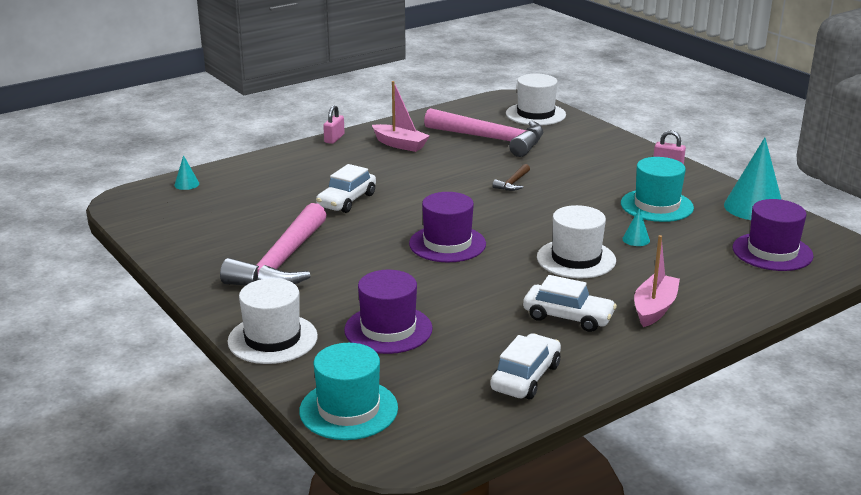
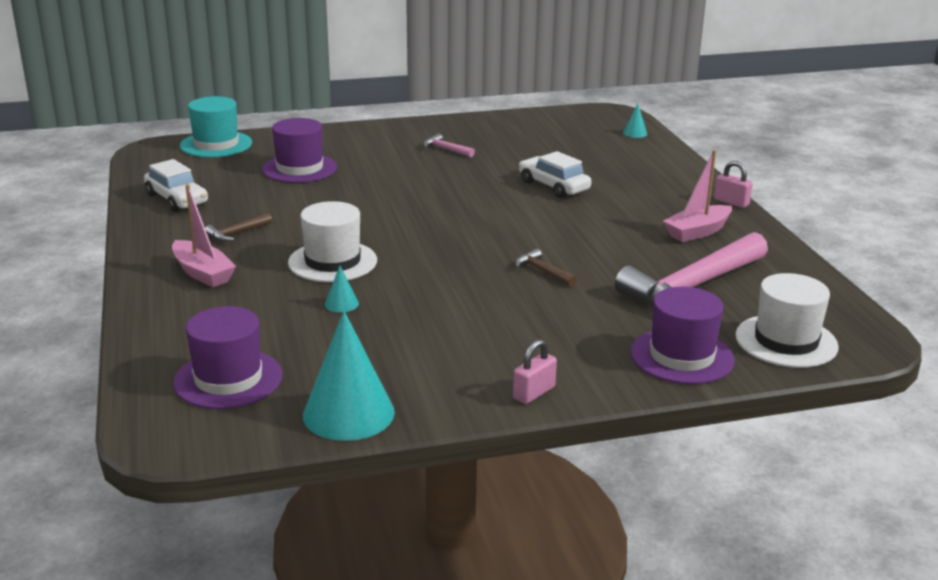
camera: 110 degrees right, 0 degrees up
(272, 339) = (329, 135): white hat -> none
(281, 262) = (446, 149): pink hammer -> pink hammer, size x0.41
(447, 244) = (421, 212): purple hat -> purple hat (682, 356)
(568, 317) = (236, 233): white car -> brown hammer
(656, 205) = (413, 343): turquoise hat -> none

